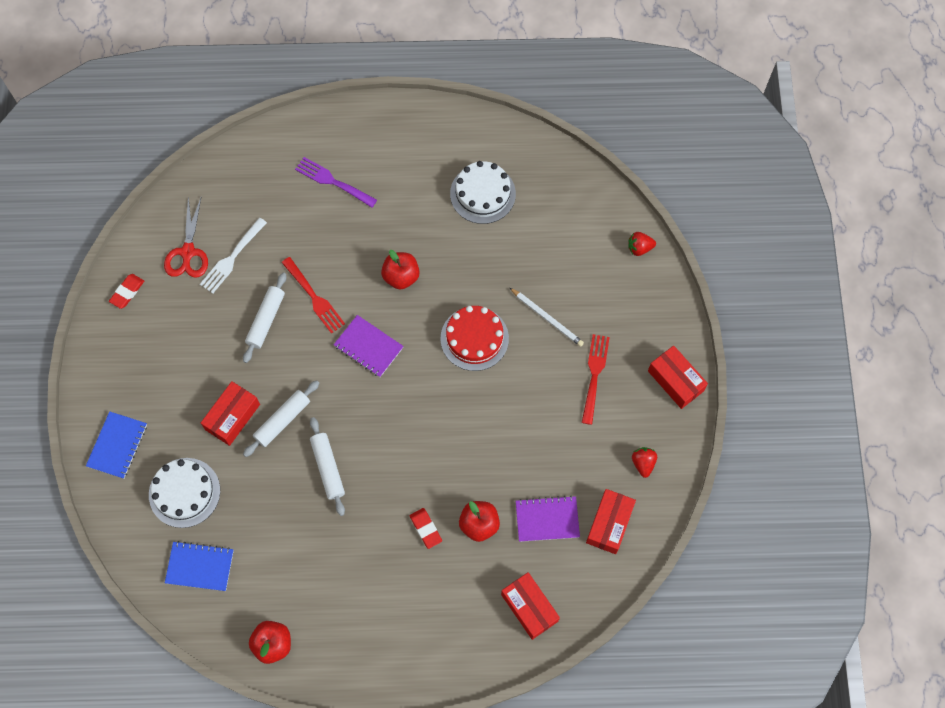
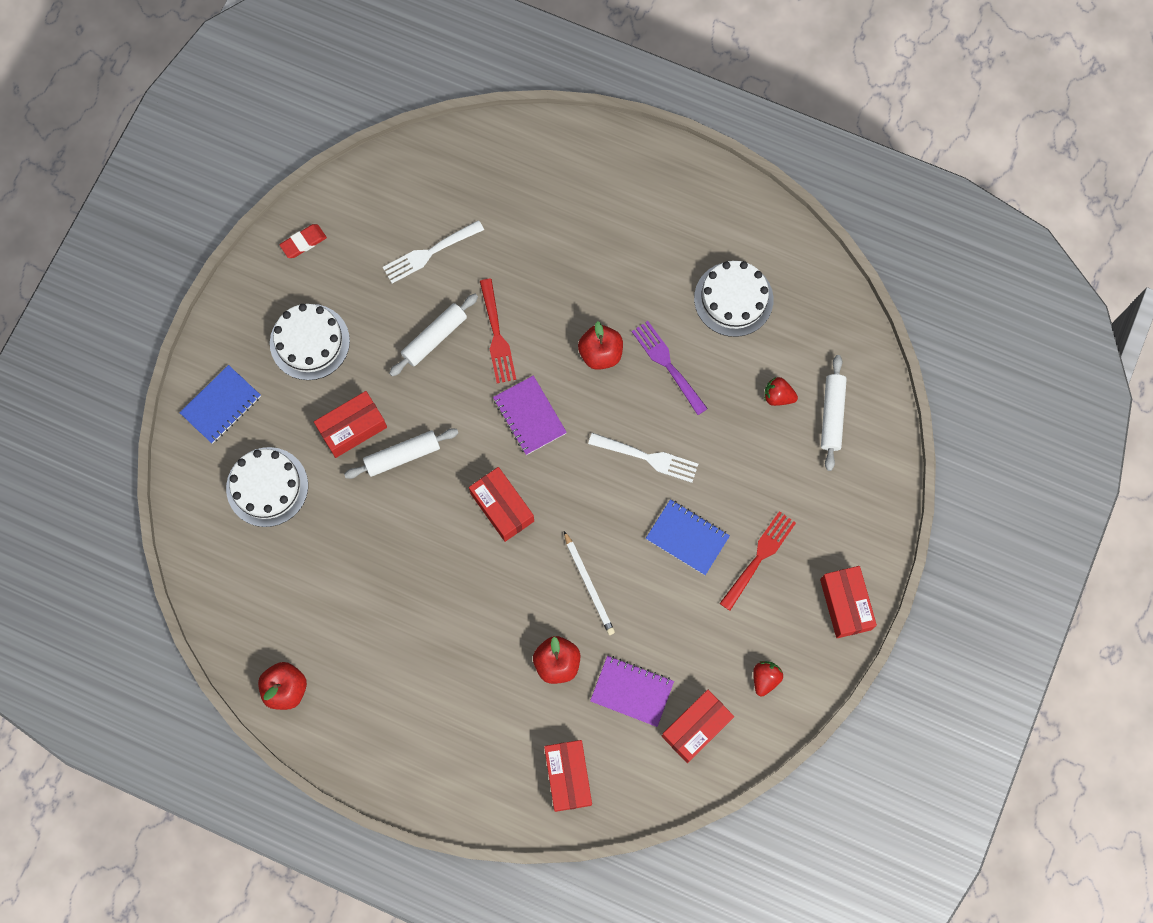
camera: 25 degrees right, 5 degrees up
(167, 366) = (309, 342): none -> white cake
(188, 252) = (386, 226): red scissors -> none
(200, 566) = (248, 572): blue notebook -> blue notebook (687, 537)
(328, 468) = (426, 529): white rolling pin -> white rolling pin (832, 415)
(333, 181) = (576, 214): purple fork -> purple fork (667, 364)
(380, 425) = (502, 507): none -> red box
(425, 528) = (498, 641): red eraser -> none
(474, 338) = (647, 458): red cake -> white fork
(547, 318) = (737, 471): white pencil -> white pencil (589, 585)
(639, 248) = (878, 437): red strawberry -> red strawberry (778, 396)

